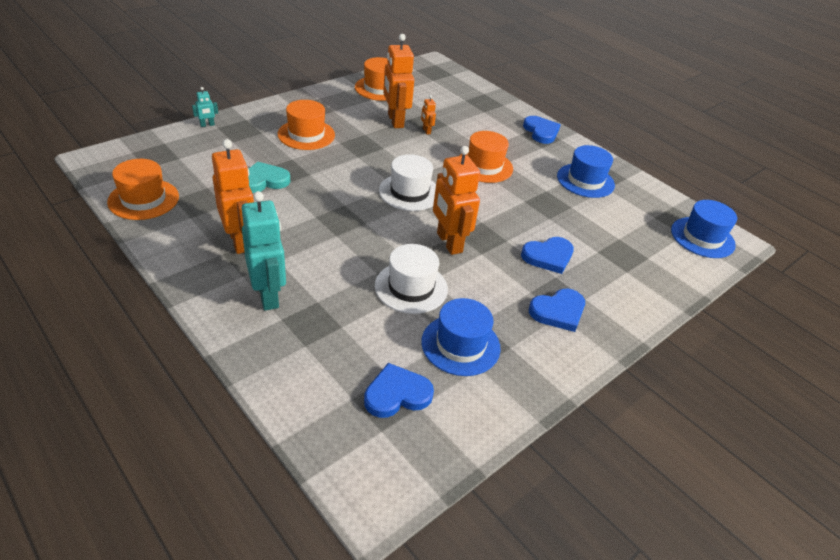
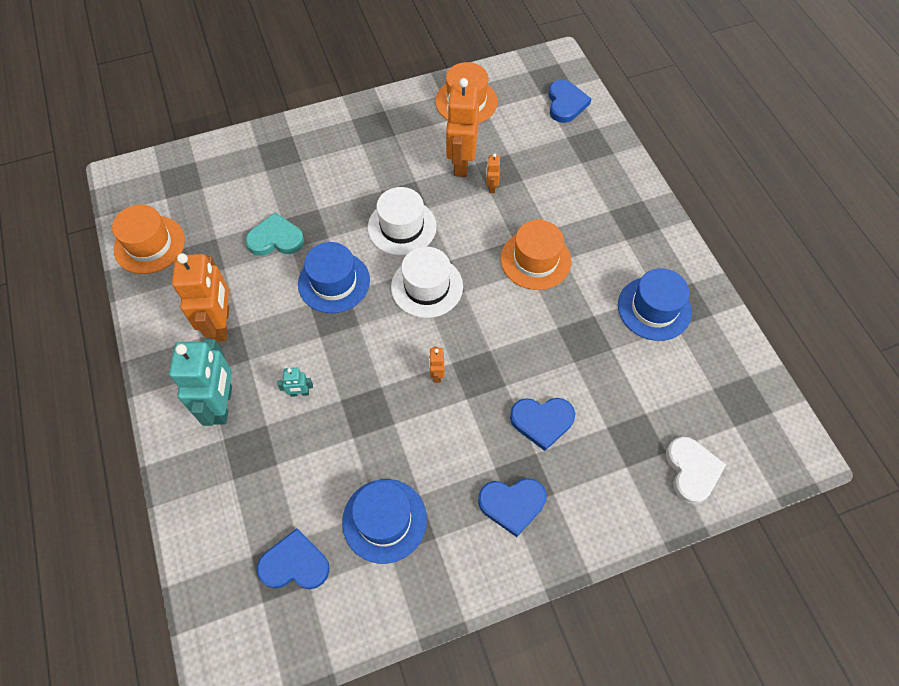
camera: 25 degrees right, 20 degrees up
(207, 125) = (247, 139): turquoise robot -> turquoise robot (299, 393)
(306, 134) = (348, 171): orange hat -> none
(411, 287) = (367, 429): white hat -> white hat (402, 227)
(449, 243) = (437, 374): orange robot -> orange robot, size x0.44
(541, 132) = (640, 211): blue heart -> blue heart (566, 103)
(673, 265) = (692, 470): none -> white heart
(702, 237) = (759, 436): blue hat -> blue hat (334, 282)

